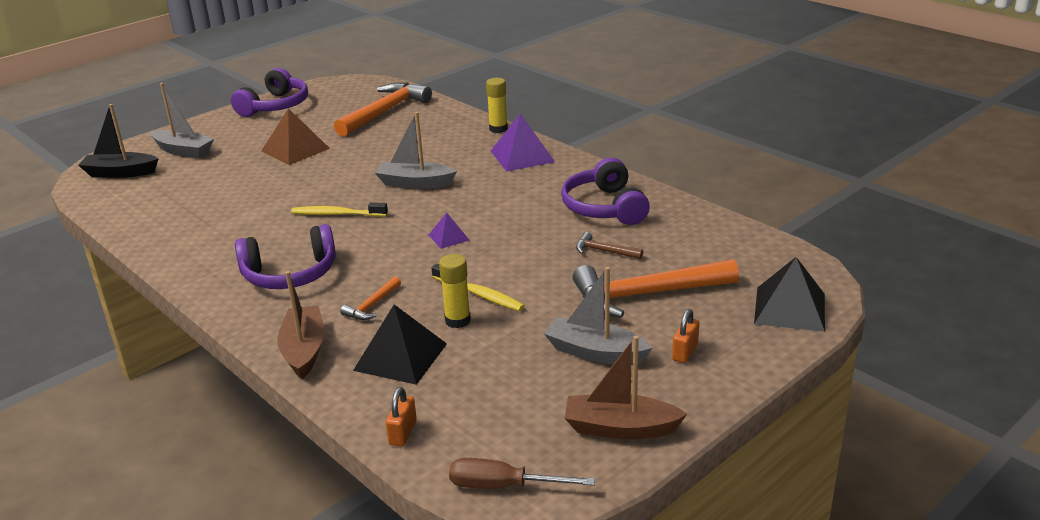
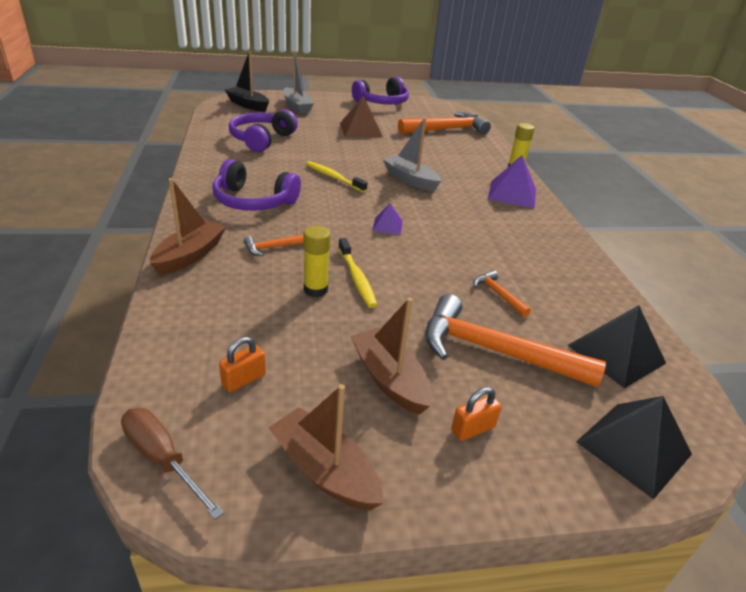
camera: 30 degrees right, 5 degrees up
(400, 356) = (241, 295): black pyramid -> black pyramid (616, 354)
(403, 432) = (161, 357): orange padlock -> orange padlock (244, 380)
(595, 352) = (389, 379): grey boat -> brown boat
(604, 207) = (537, 259): purple headphones -> purple headphones (261, 139)
(604, 251) = (498, 294): brown hammer -> orange hammer

